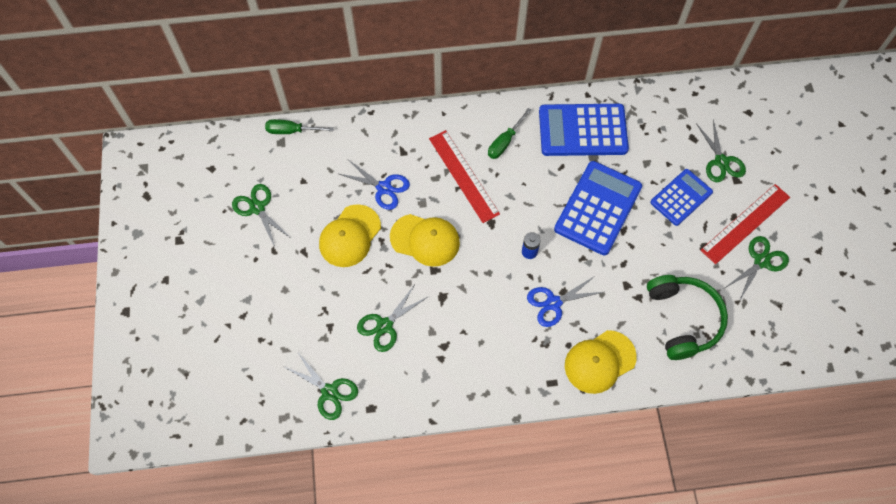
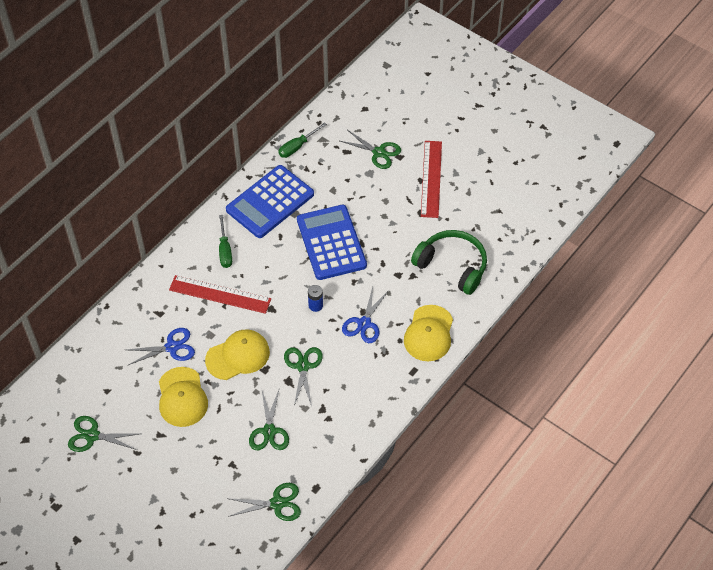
camera: 45 degrees left, 10 degrees down
(291, 131) = (60, 365): green screwdriver -> green screwdriver (297, 147)
(681, 197) = (376, 194): blue calculator -> none
(761, 261) = (463, 194): green scissors -> green scissors (303, 366)

